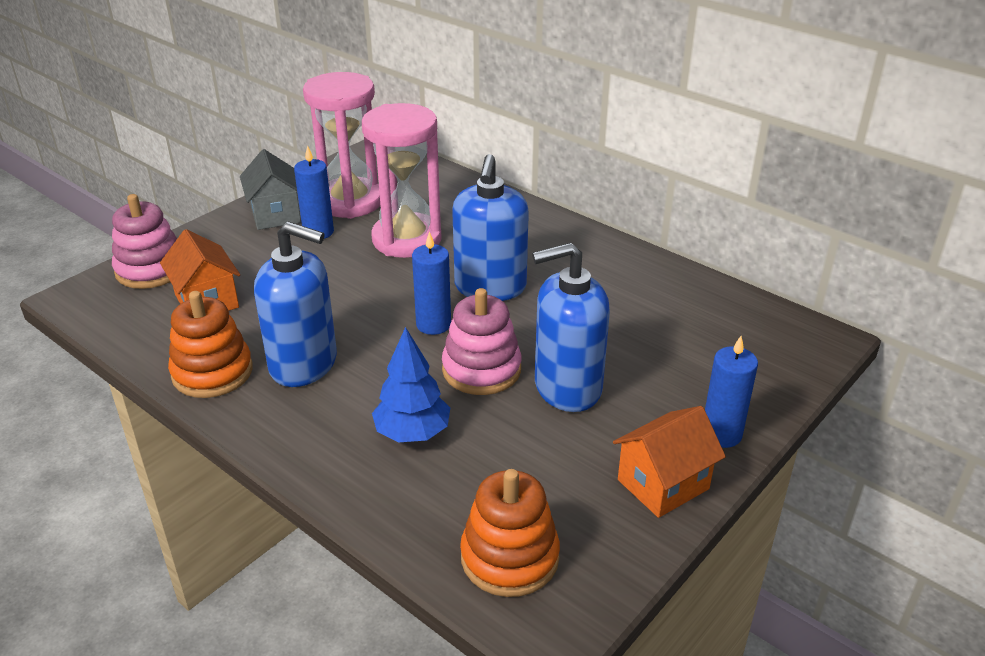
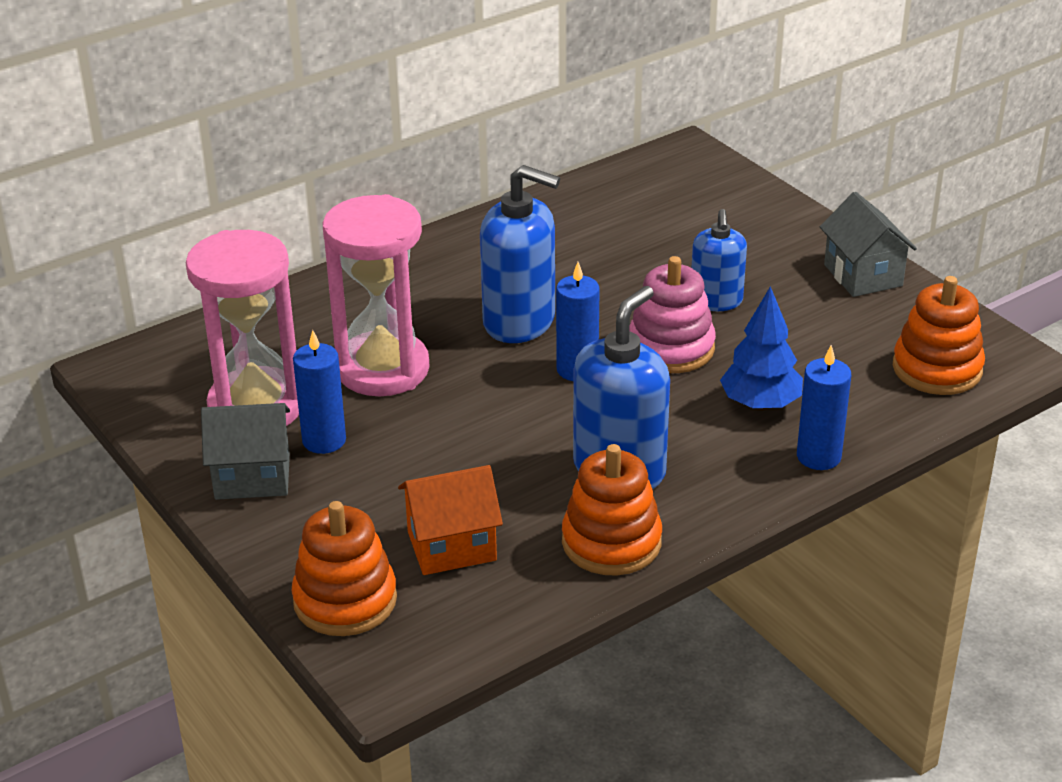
camera: 75 degrees left, 0 degrees up
(151, 269) = (345, 600): pink stacking toy -> orange stacking toy
(567, 387) = (716, 301): blue soap dispenser -> blue soap dispenser, size x0.62
(663, 484) = (863, 275): orange house -> grey house
(721, 434) = (806, 233): blue candle -> blue candle (818, 456)

